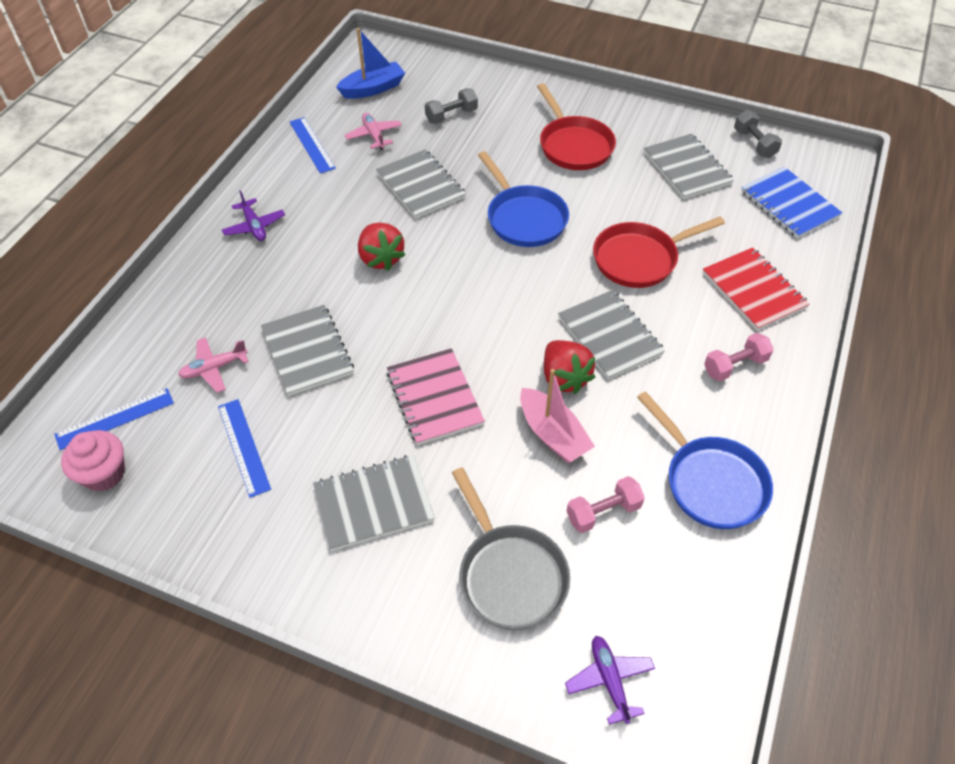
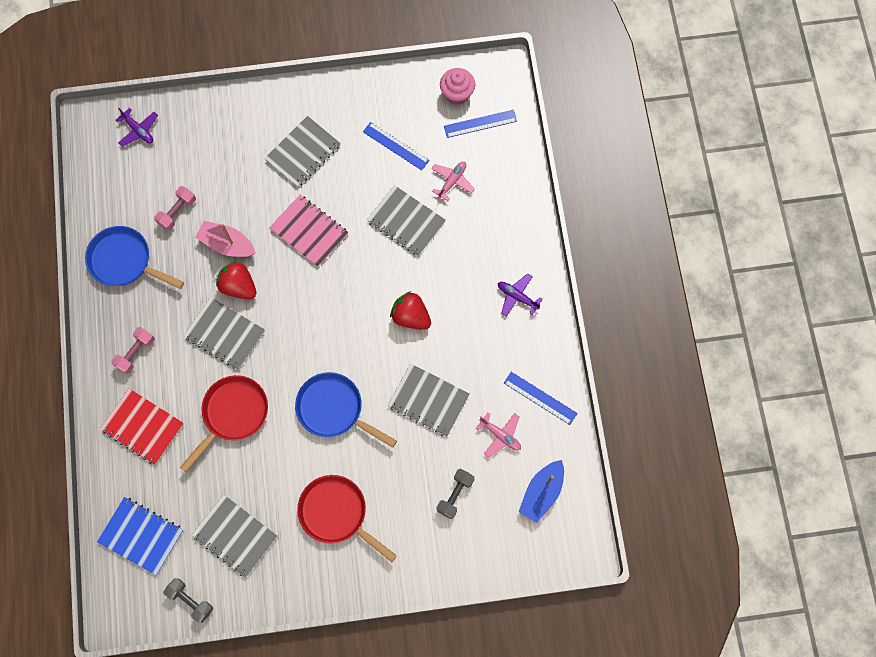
camera: 150 degrees right, 20 degrees up
(115, 418) = (480, 124): blue ruler -> blue ruler turned 45 degrees clockwise
(509, 574) = (211, 154): grey pan -> none

